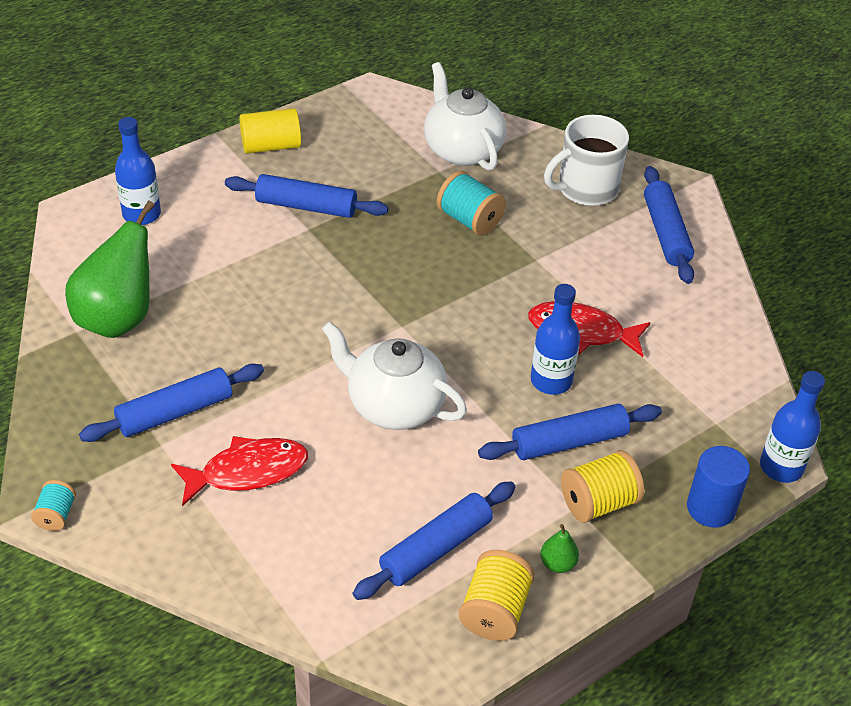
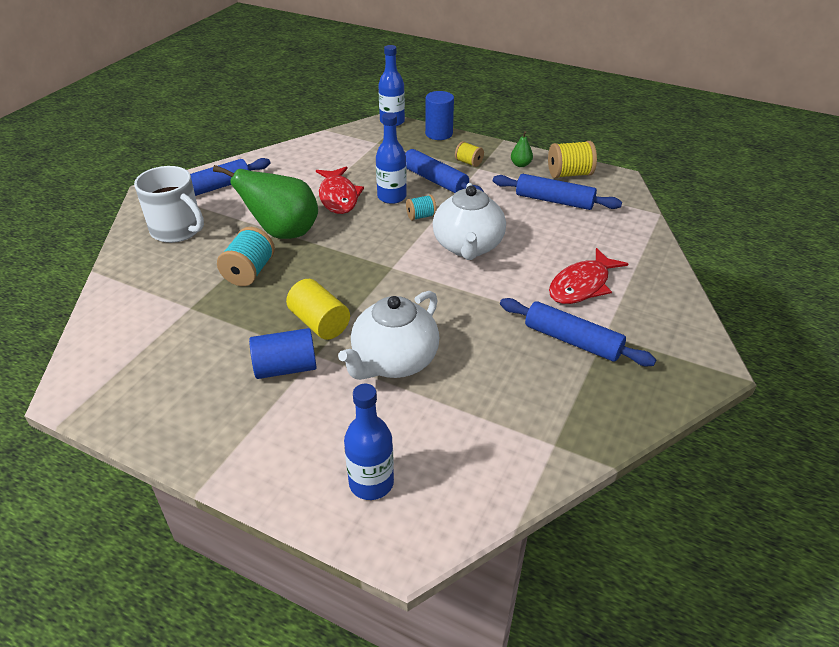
camera: 115 degrees left, 5 degrees down
(56, 515) = (712, 355): turquoise spool -> turquoise spool (421, 216)
(118, 318) = (516, 423): green pear -> green pear (283, 233)
(247, 472) = (582, 285): red fish -> red fish turned 90 degrees counterclockwise
(271, 146) = (202, 432): yellow cylinder -> yellow cylinder (319, 323)
(306, 206) = (285, 368): blue rolling pin -> blue cylinder
(462, 150) = (152, 304): white teapot -> white teapot (394, 361)
(598, 502) = (468, 162): yellow spool -> yellow spool, size x0.59

